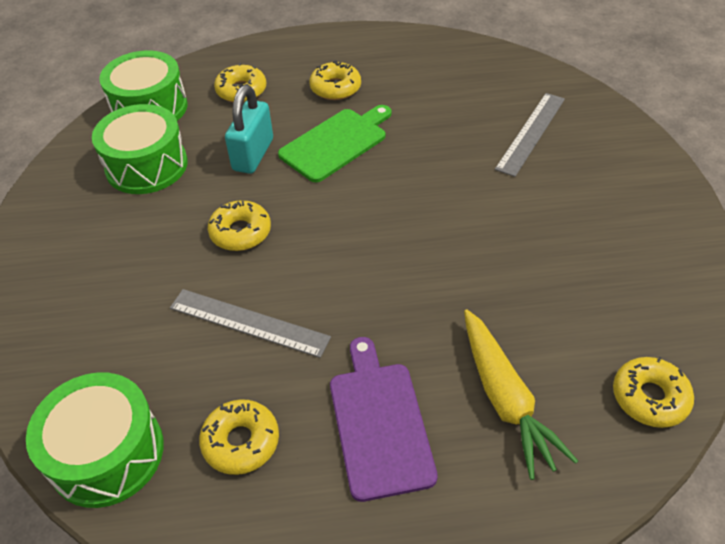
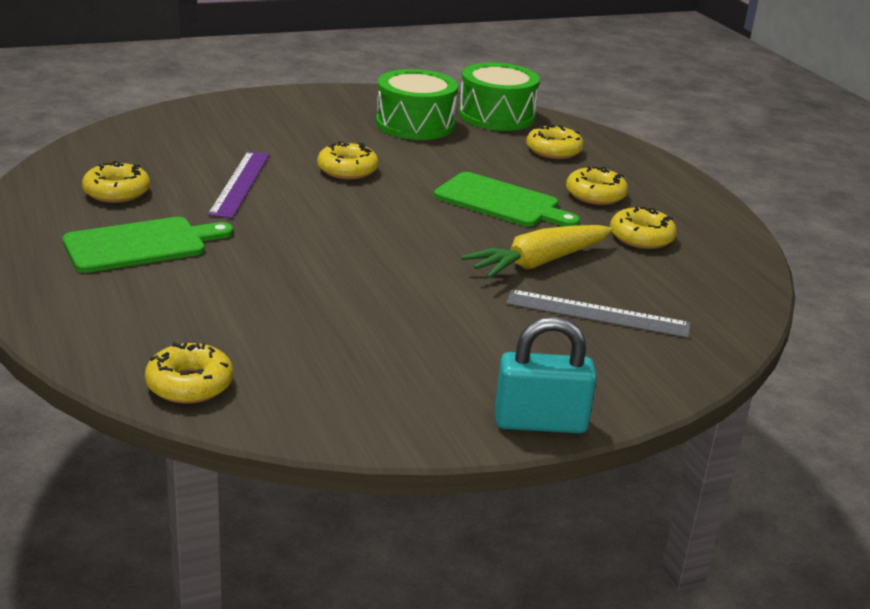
camera: 70 degrees right, 20 degrees down
(107, 453) = (103, 149): green drum -> none
(249, 322) = (240, 183): grey ruler -> purple ruler
(253, 155) = (457, 165): turquoise padlock -> turquoise padlock (540, 423)
(379, 423) = (141, 245): purple cutting board -> green cutting board
(414, 83) = (641, 237): none -> yellow donut
(505, 399) = (175, 302): yellow carrot -> yellow carrot (538, 263)

